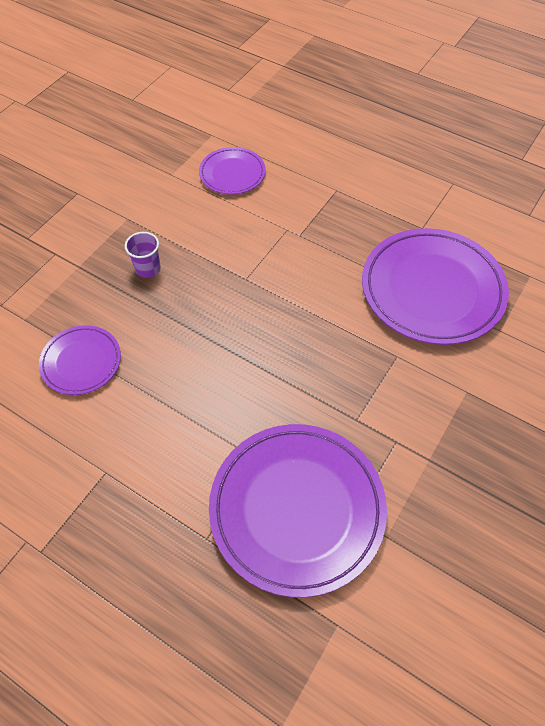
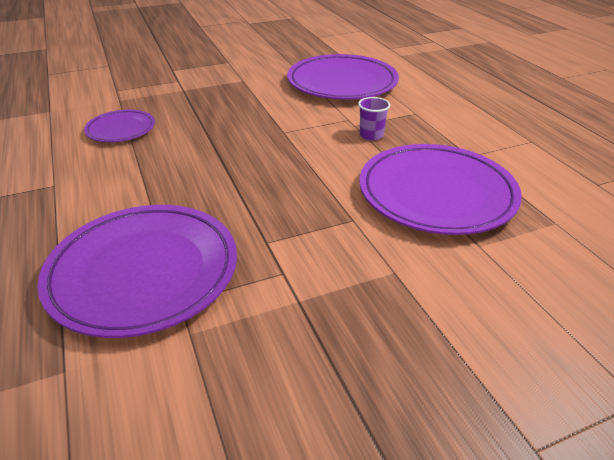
camera: 35 degrees right, 20 degrees down
(148, 268) = (223, 105): purple cup -> purple cup (371, 135)
(232, 174) = (342, 83): purple plate -> purple plate, size x1.91

